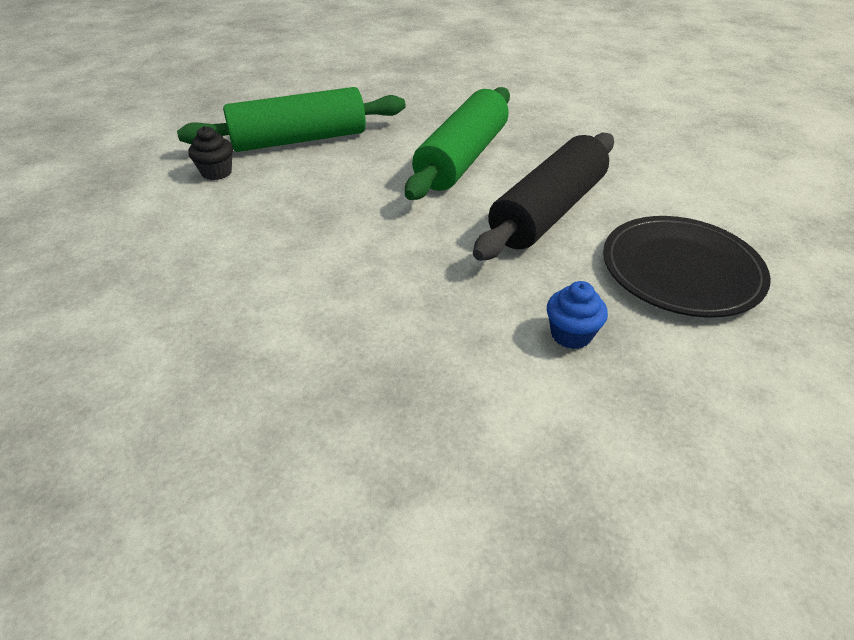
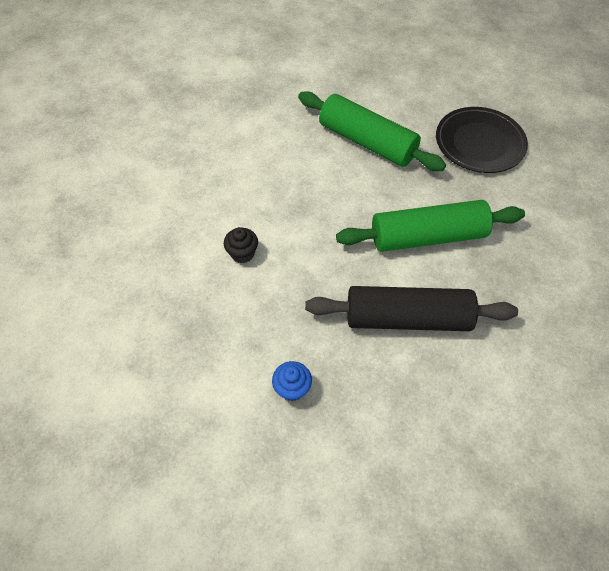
camera: 55 degrees right, 15 degrees up
(216, 172) = (298, 132): black cupcake -> black cupcake (242, 253)
(681, 270) = (405, 426): black plate -> black plate (479, 143)

